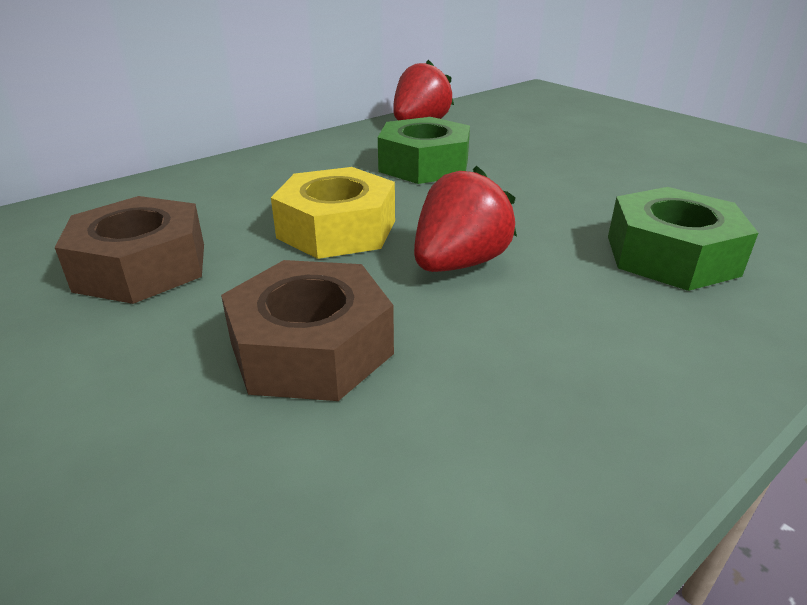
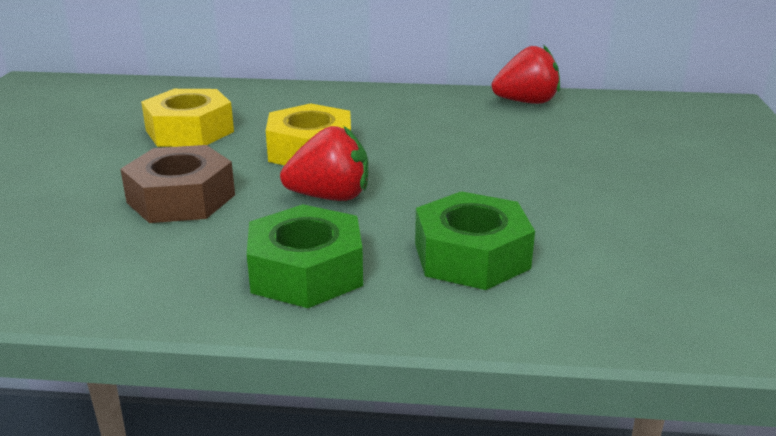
camera: 45 degrees right, 5 degrees down
(142, 267) = (190, 131): brown nut -> yellow nut
(424, 165) = (453, 133): green nut -> green nut (306, 272)

